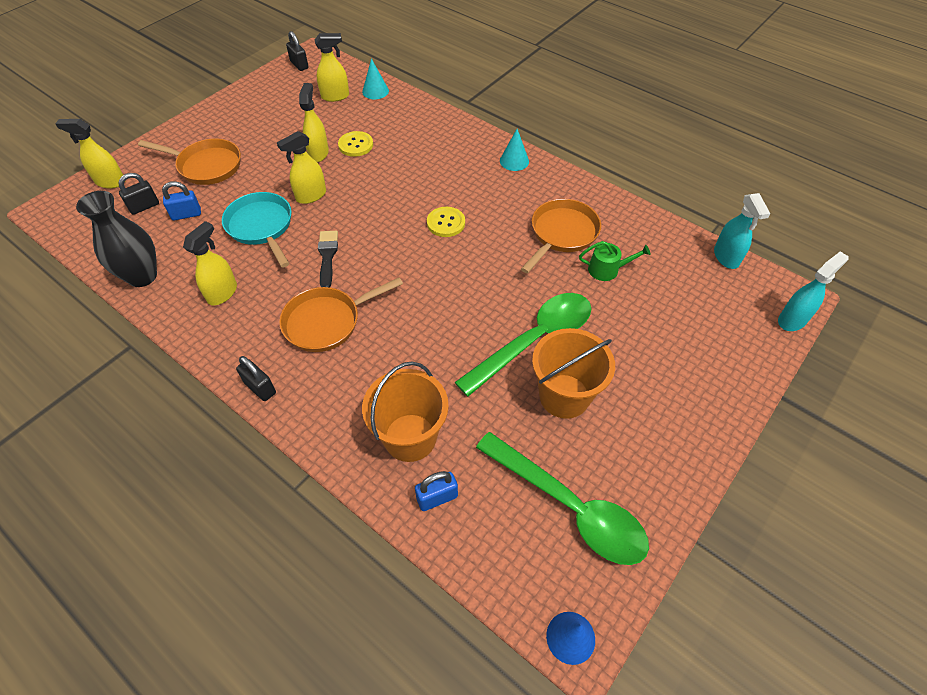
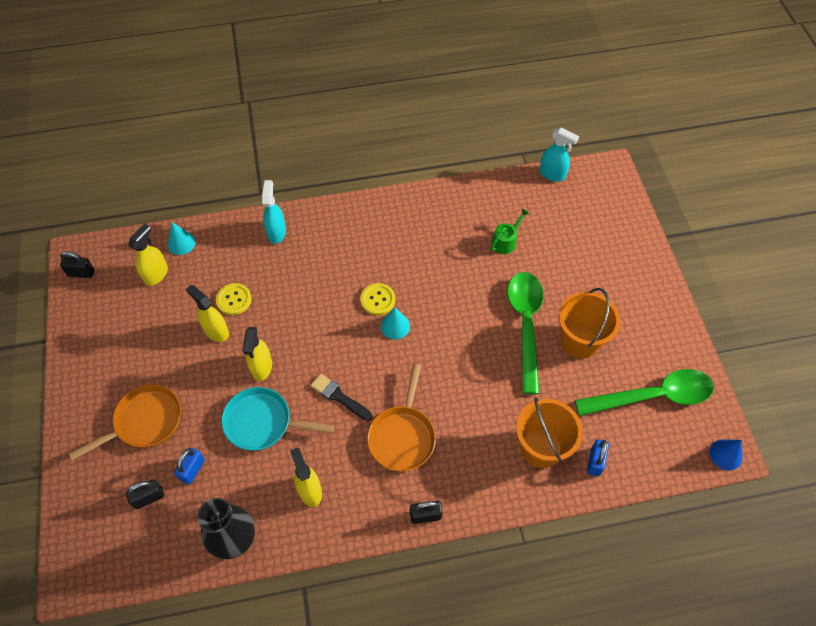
camera: 50 degrees left, 5 degrees up
(110, 182) = (85, 510): yellow spray bottle -> none
(144, 206) = (149, 498): black padlock -> black padlock turned 60 degrees clockwise
(514, 161) = (357, 214): turquoise cone -> turquoise cone (395, 326)
(562, 234) = (453, 241): orange pan -> none
(792, 320) = (623, 185): turquoise spray bottle -> turquoise spray bottle (276, 232)

